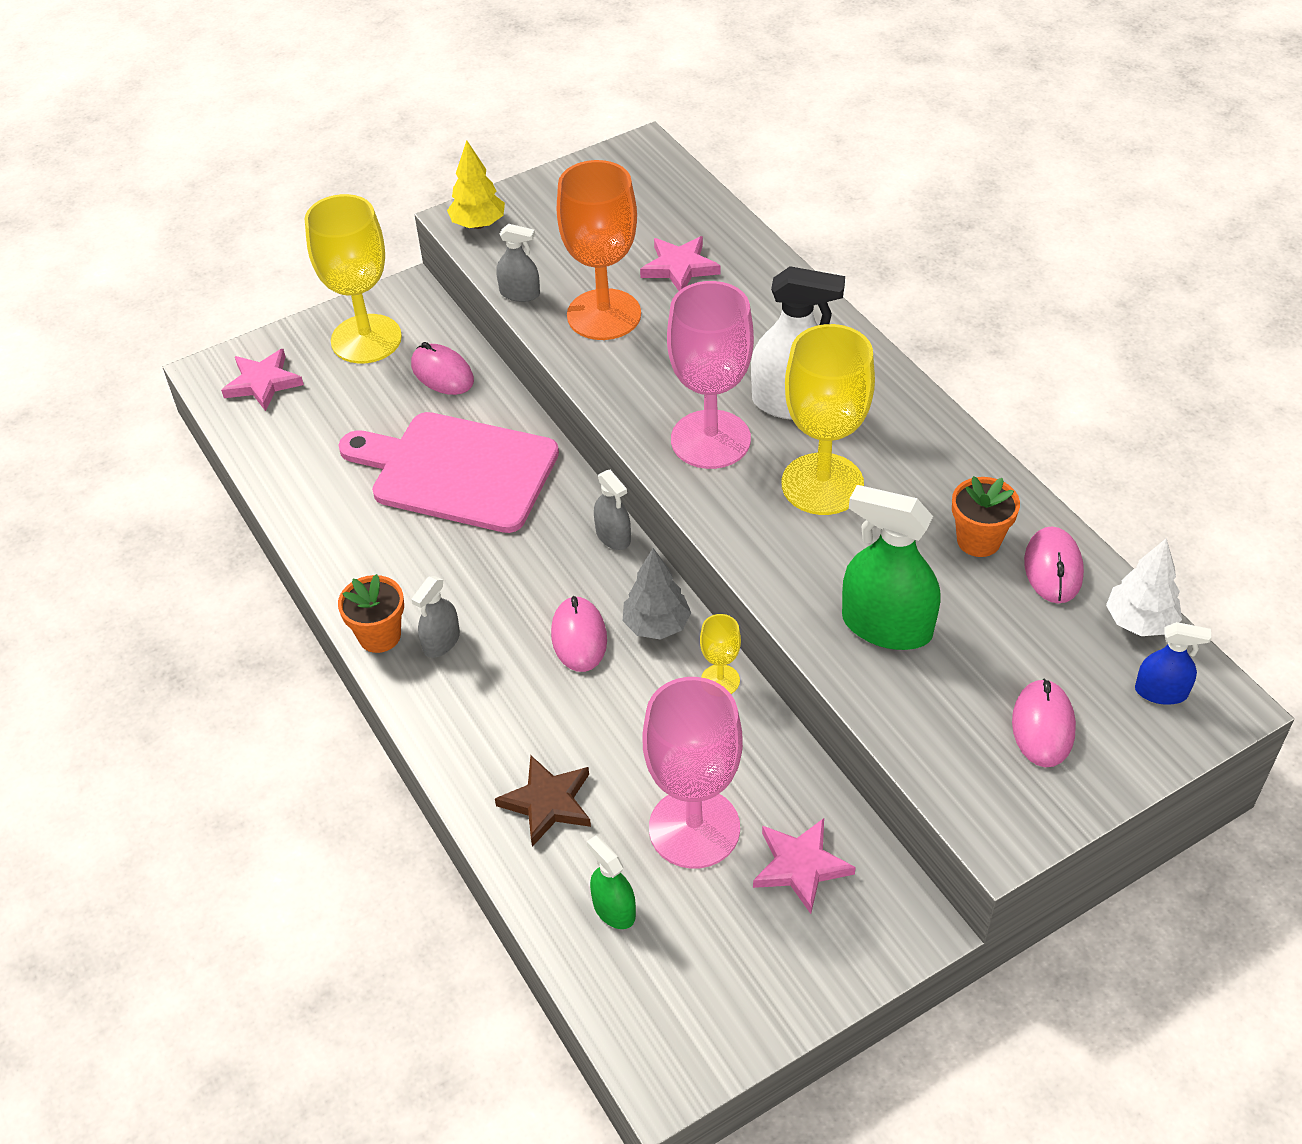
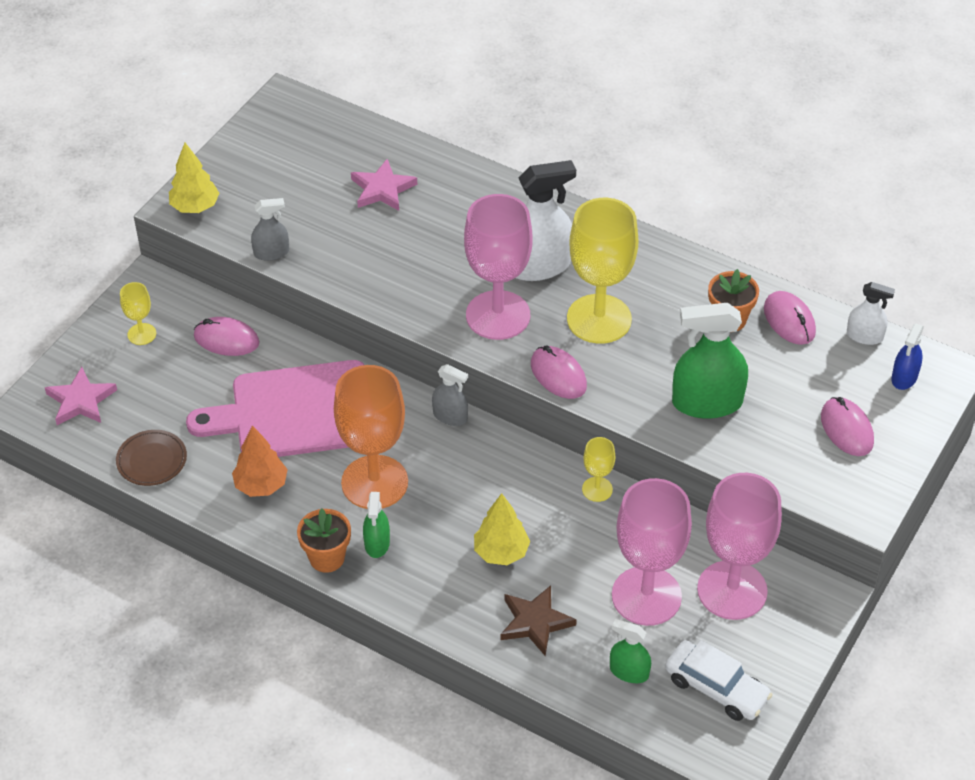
camera: 30 degrees left, 0 degrees up
(284, 466) = (152, 460): none -> brown plate
(366, 339) = (142, 334): yellow goblet -> yellow goblet, size x0.46
(369, 533) = (261, 485): none -> orange tree
(441, 641) = (377, 543): grey spray bottle -> green spray bottle
(565, 707) = (501, 552): none -> yellow tree
(579, 637) = (476, 499): pink mouse -> pink mouse (558, 375)
(604, 315) = (350, 247): orange goblet -> orange goblet (374, 482)
(656, 625) = (526, 468): grey tree -> none
(703, 977) = (716, 688): none -> white car
(800, 866) = (732, 590): pink star -> pink goblet
(1139, 622) = (864, 336): white tree -> white spray bottle
(1161, 692) = (904, 377): blue spray bottle -> blue spray bottle turned 135 degrees clockwise

